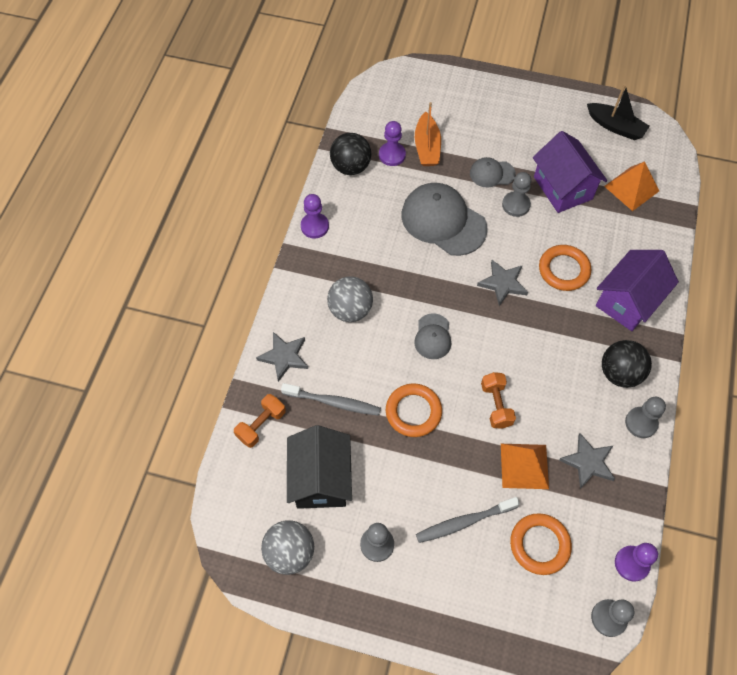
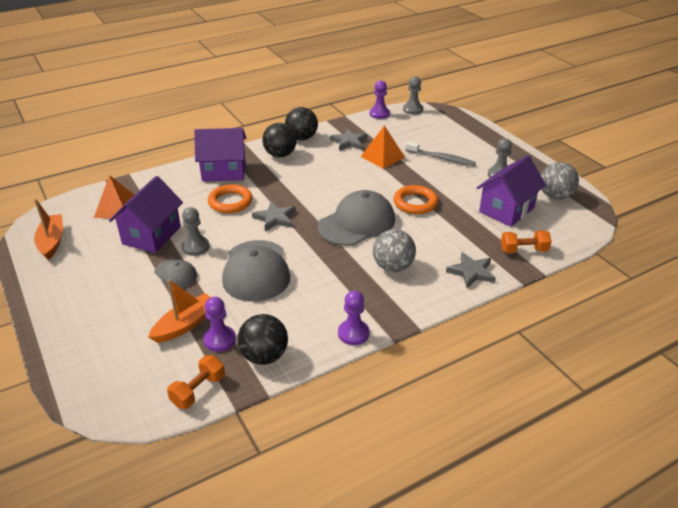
camera: 135 degrees left, 25 degrees down
(321, 479) = (506, 210): black house -> purple house
(333, 402) = (461, 233): grey toothbrush -> none
(433, 336) = (357, 223): grey cap -> grey cap, size x1.94
(496, 405) = (363, 180): orange dumbbell -> orange dumbbell (198, 390)
(539, 545) = (413, 136): orange ring -> none
(615, 127) = (52, 241): black boat -> orange boat
(641, 423) = (302, 138): grey pawn -> black ball

